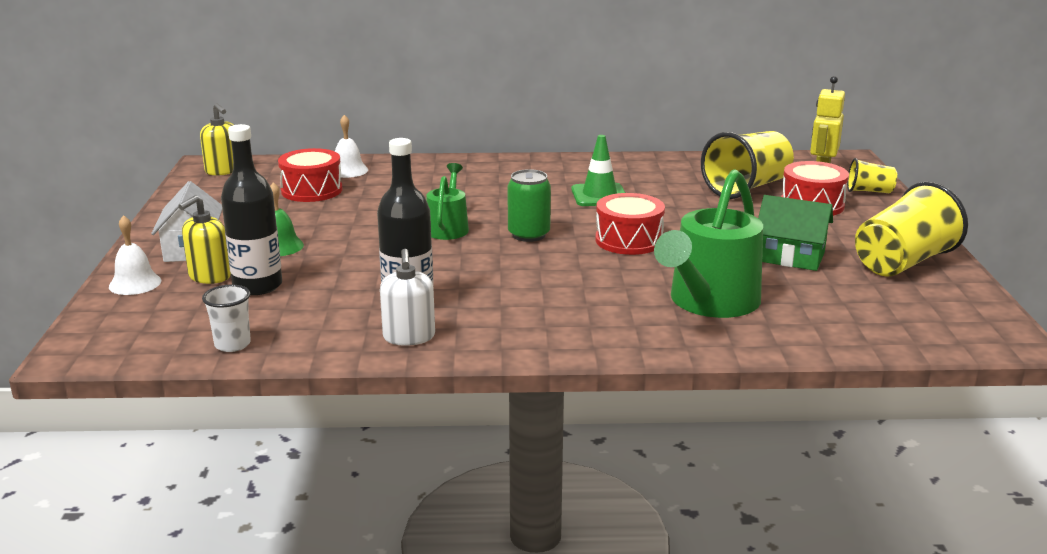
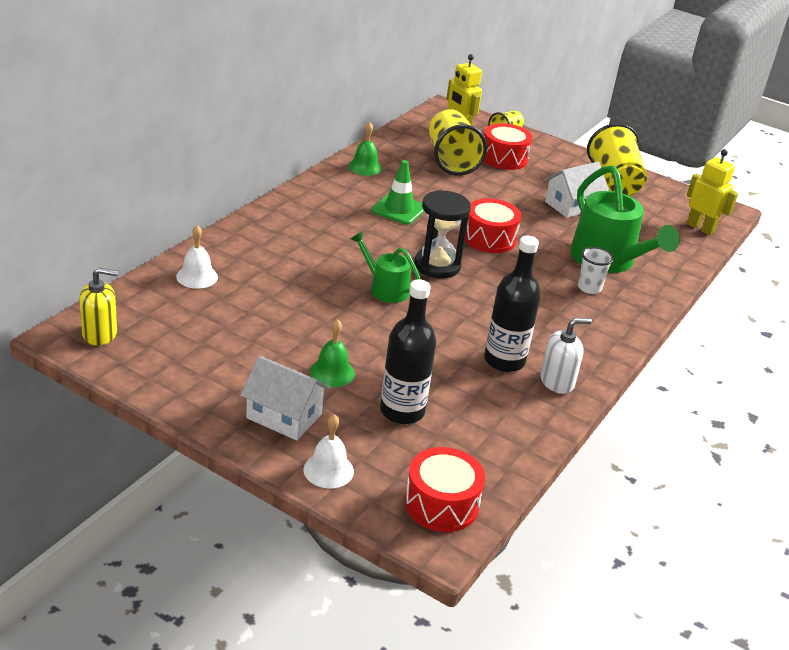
camera: 60 degrees left, 10 degrees up
(209, 276) = (356, 427): yellow soap dispenser -> none
(232, 344) = (499, 459): white cup -> white cup (589, 288)
(312, 190) = (222, 311): red drum -> red drum (441, 504)
(409, 337) = (557, 382): white soap dispenser -> white soap dispenser turned 45 degrees counterclockwise
(529, 235) = (437, 266): green can -> black hourglass
(646, 165) = (365, 167): none -> green bell
(790, 257) = (571, 205): green house -> white house
(917, 334) = (700, 228): none -> yellow robot

